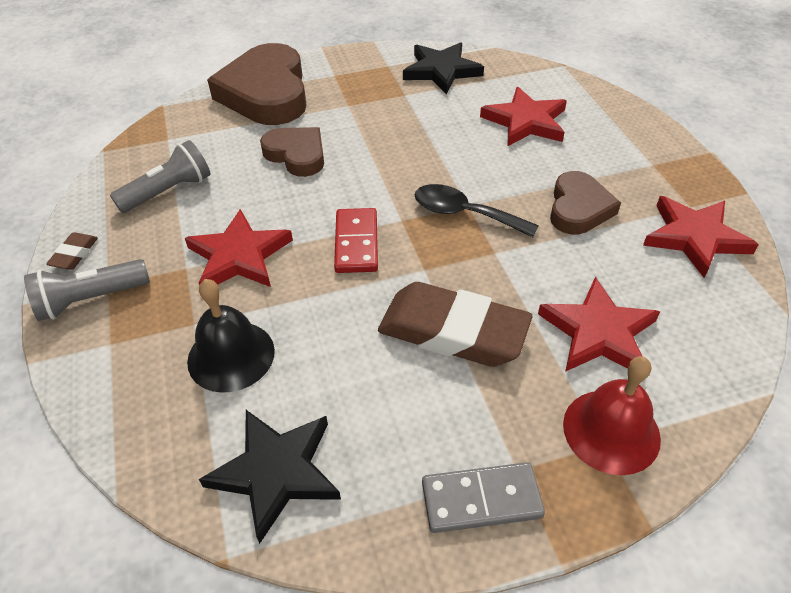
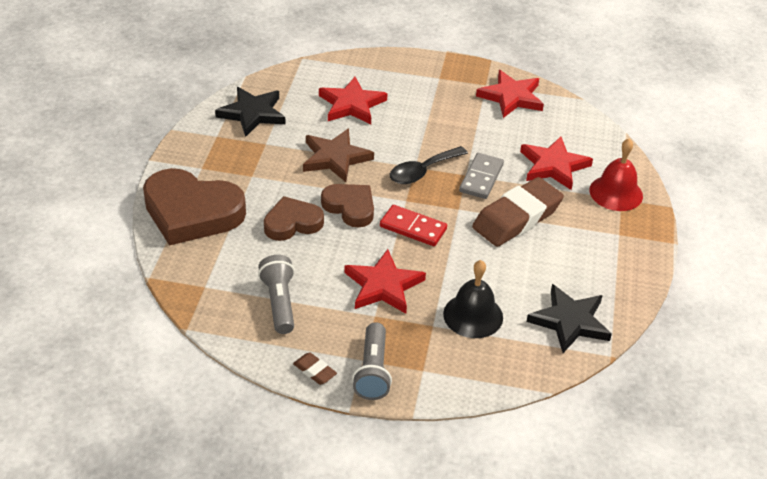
camera: 65 degrees left, 5 degrees down
(425, 143) = (335, 158): none -> brown star
(481, 500) = (628, 253): grey domino -> grey domino (481, 178)
(578, 208) = (454, 125): brown heart -> brown heart (350, 207)

